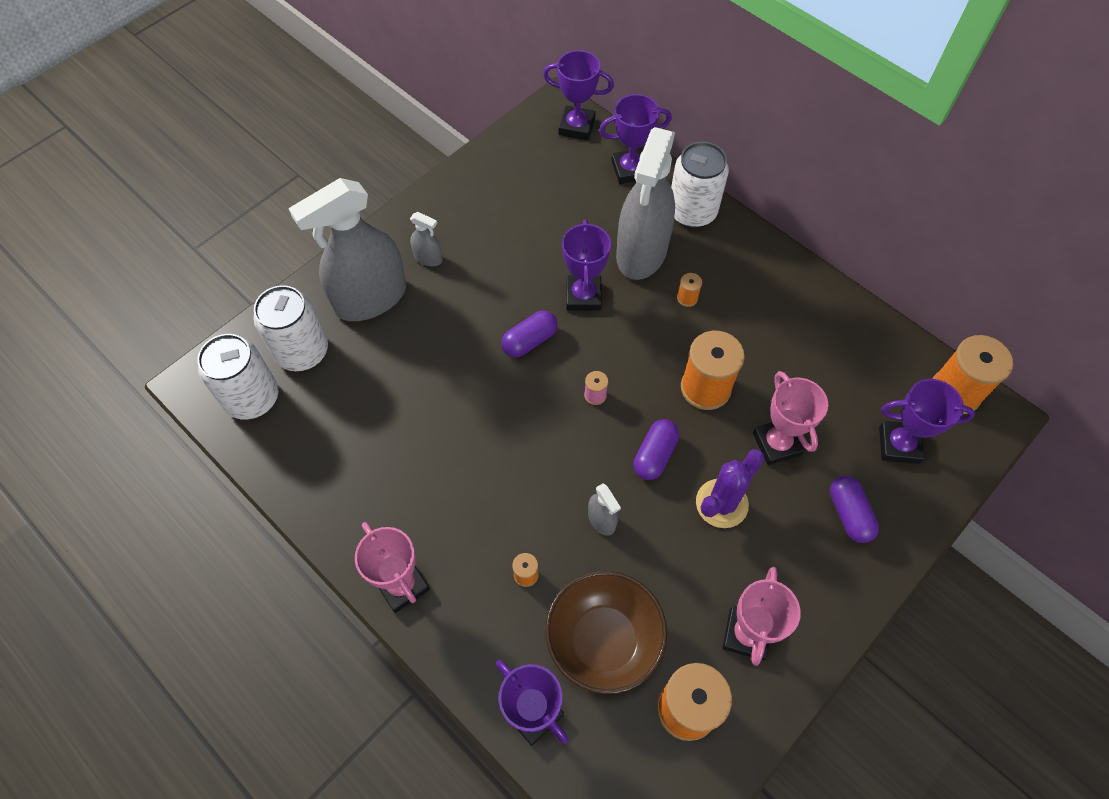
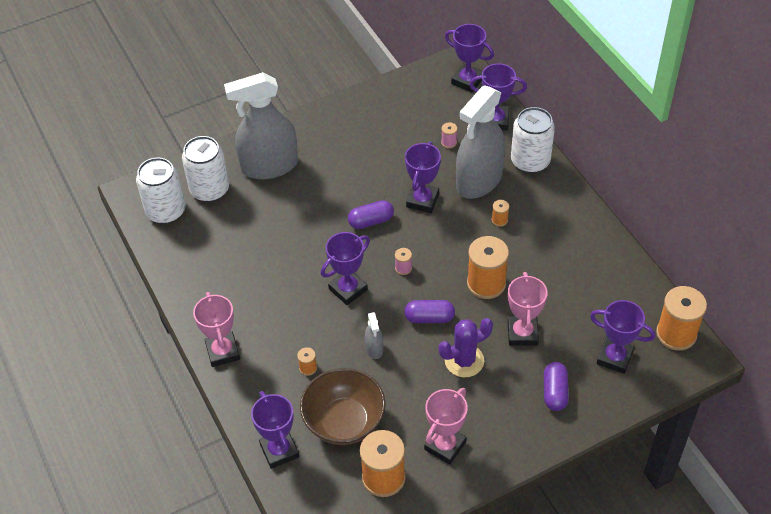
camera: 20 degrees right, 10 degrees down
(428, 258) = (320, 148): grey spray bottle -> none
(536, 444) = (348, 289): none -> purple trophy
(585, 211) = (449, 142): none -> pink spool
(654, 455) = (429, 318): purple capsule -> purple capsule turned 45 degrees clockwise

